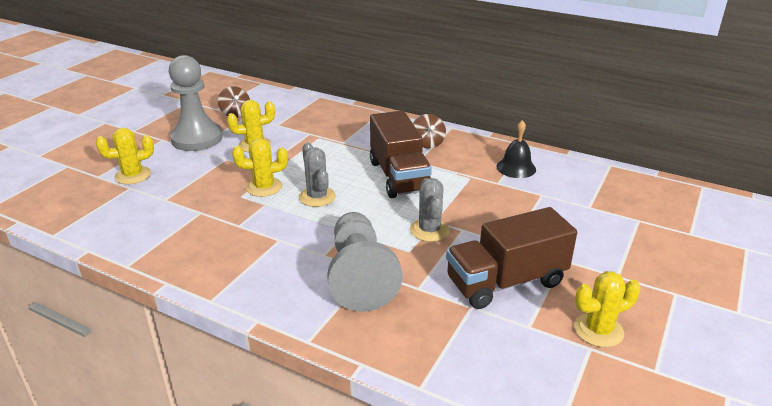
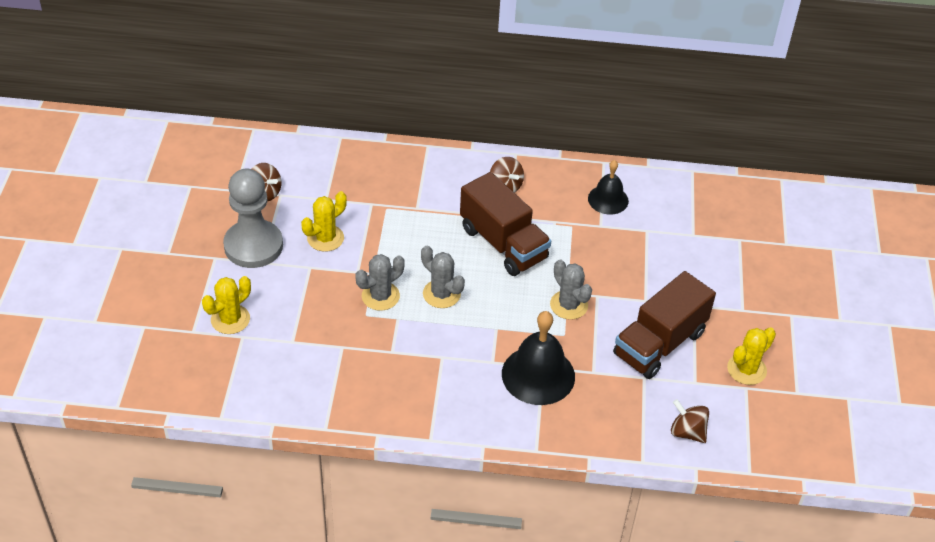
camera: 25 degrees left, 15 degrees up
(264, 187) = (380, 296): yellow cactus -> grey cactus
(359, 276) = (538, 375): grey pawn -> black bell
(493, 373) = (687, 432): none -> brown spinning top

